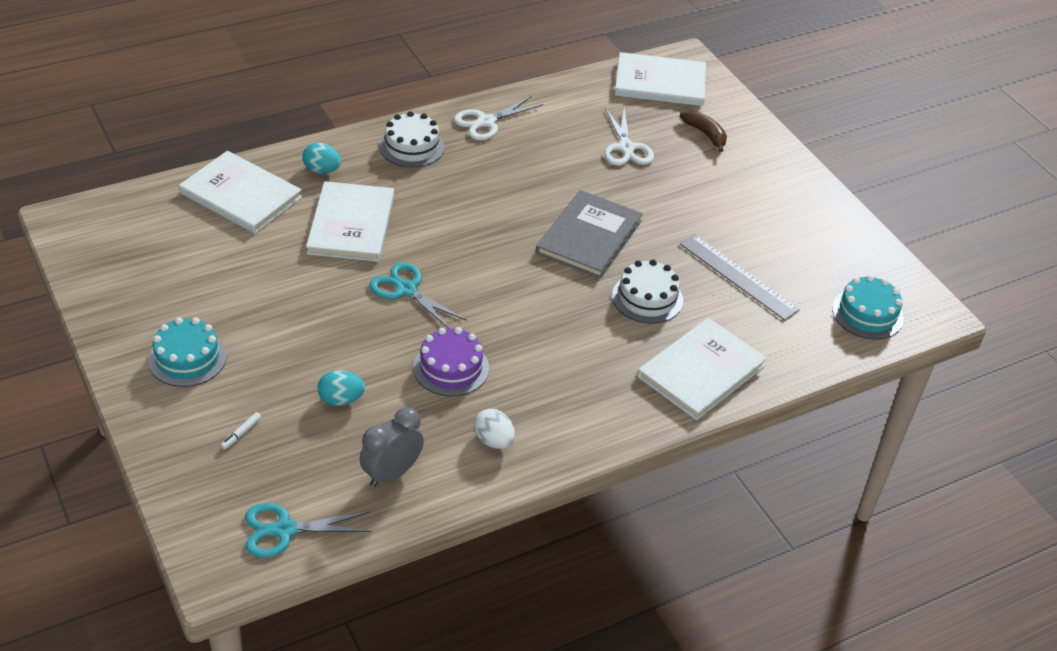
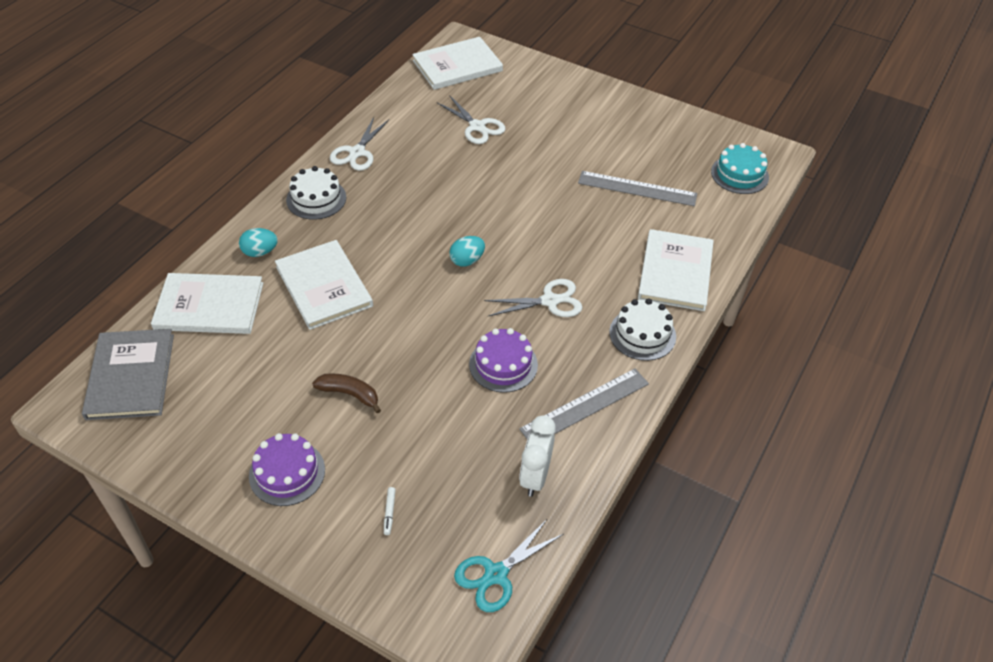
camera: 30 degrees left, 5 degrees up
(187, 358) = (287, 473): turquoise cake -> purple cake
(341, 399) = (443, 437): turquoise egg -> turquoise egg (467, 260)
(391, 474) = (535, 477): grey clock -> white clock
(406, 290) = (414, 319): turquoise scissors -> none
(493, 441) = (585, 406): white egg -> grey ruler
(547, 335) = (549, 301): none -> white scissors
(589, 237) = (511, 208): grey book -> grey book (130, 376)
(647, 298) = (592, 235): white cake -> white cake (642, 334)
(705, 134) = (522, 91): brown banana -> brown banana (349, 394)

